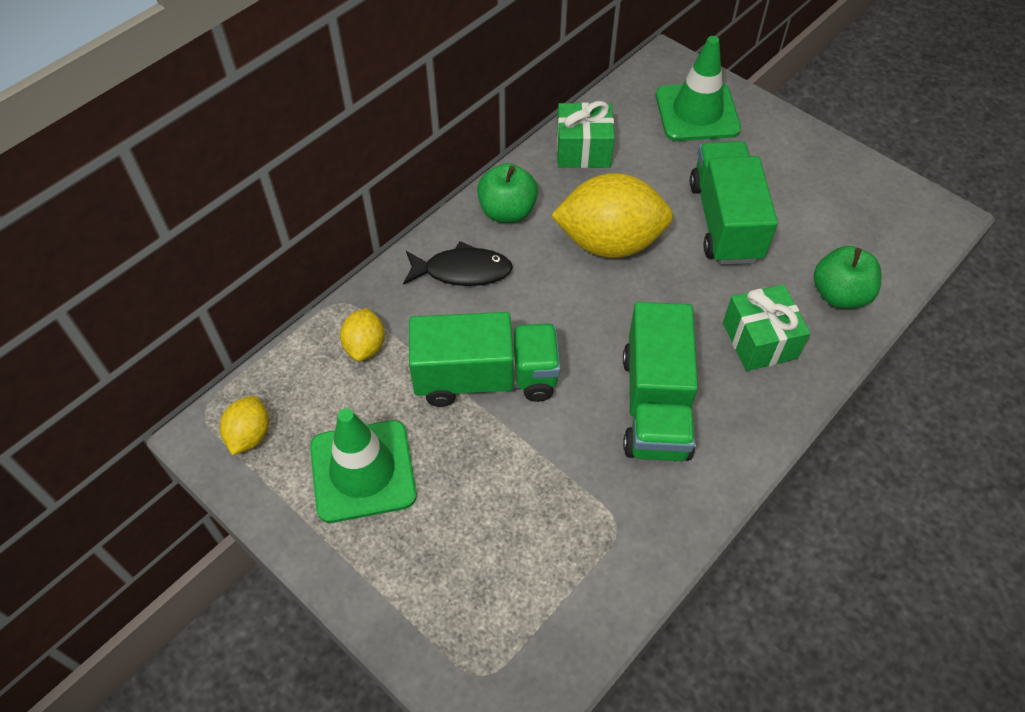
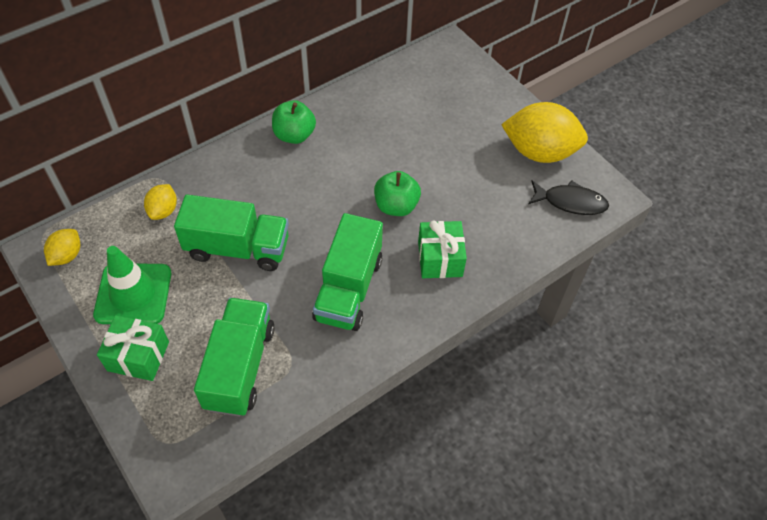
camera: 10 degrees right, 0 degrees up
(462, 271) = (248, 171): black fish -> black fish (570, 202)
(583, 150) = (364, 100): green gift -> green gift (138, 356)
(609, 242) = (359, 170): yellow lemon -> yellow lemon (539, 152)
(697, 112) = (458, 87): green traffic cone -> none
(725, 221) = (448, 170): green truck -> green truck (240, 367)
(839, 295) = (511, 237): green apple -> green apple (396, 206)

